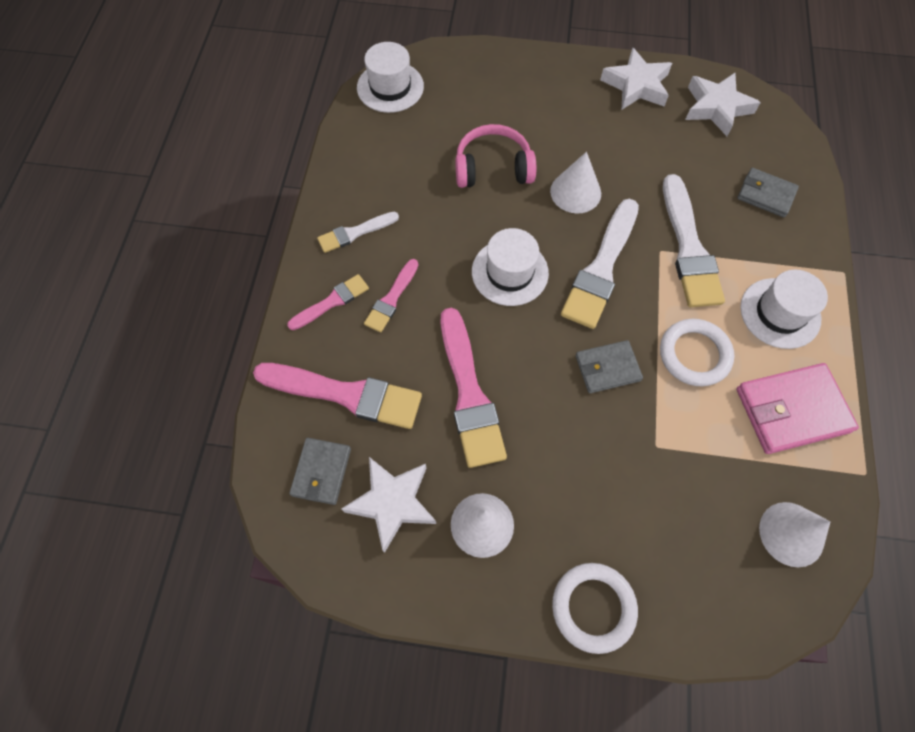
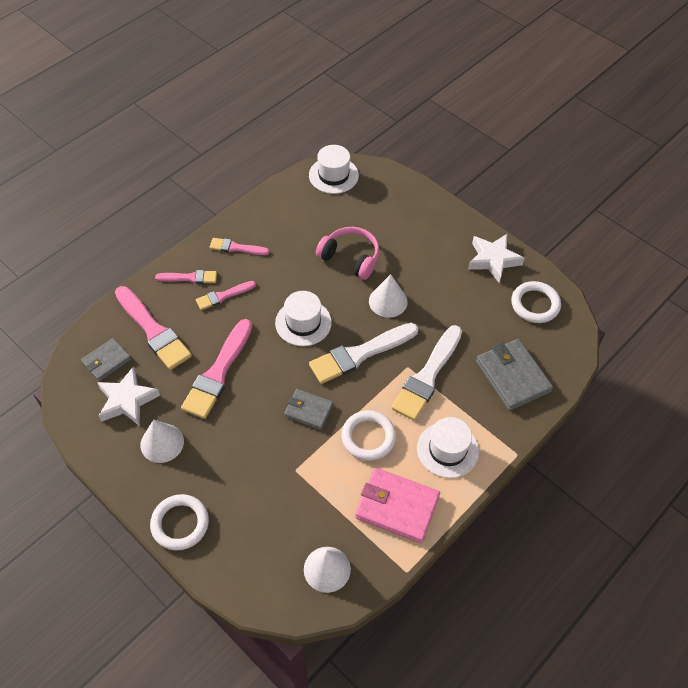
camera: 35 degrees right, 10 degrees down
(355, 233) = (236, 248): white brush -> pink brush
(716, 108) = (535, 304): white star -> white ring
(766, 195) = (512, 376): grey wallet -> grey wallet, size x1.63

